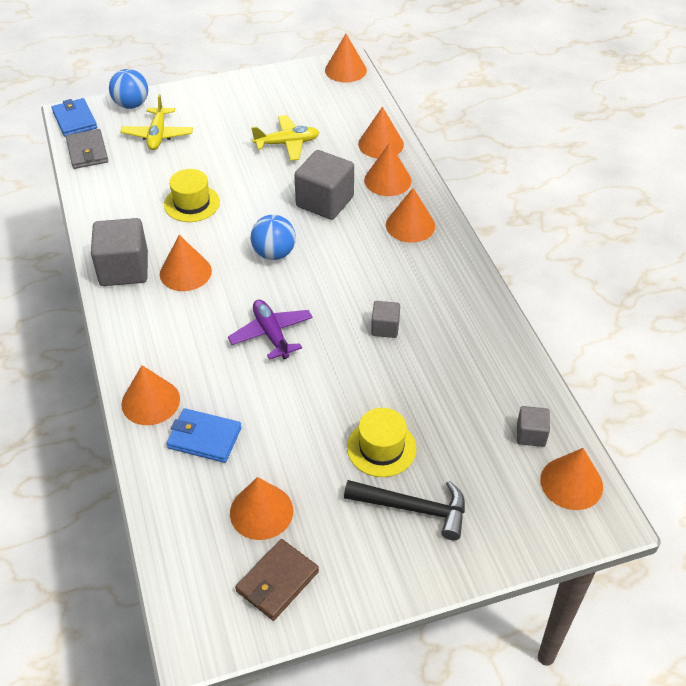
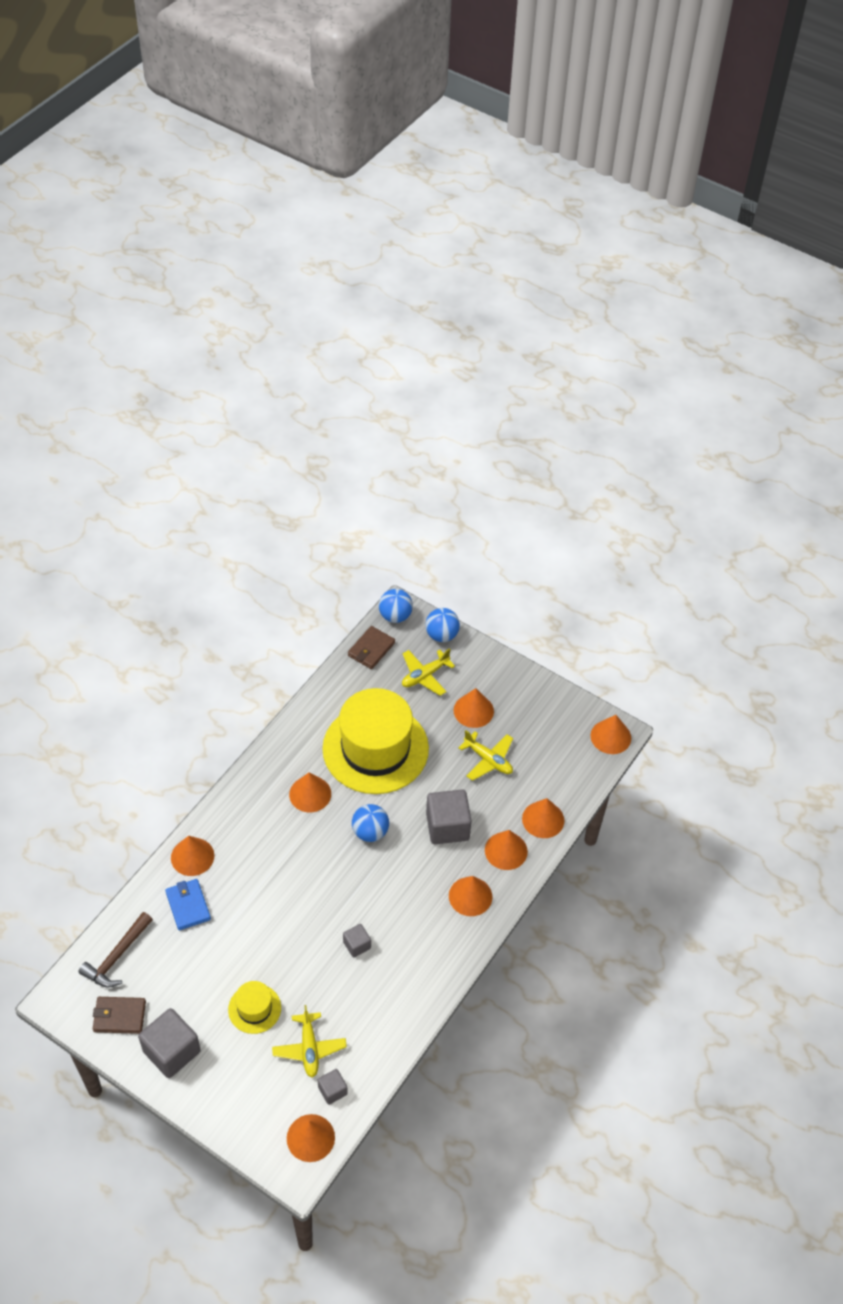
camera: 50 degrees right, 5 degrees up
(75, 120) = (395, 616): blue wallet -> blue ball
(87, 152) = (371, 649): grey wallet -> brown wallet
(124, 269) = (284, 758): grey cube -> grey cube (171, 1051)
(192, 203) = (375, 748): yellow hat -> yellow hat, size x2.24
(199, 540) = (117, 956): none -> brown hammer
(261, 511) = (159, 974): orange cone -> orange cone (473, 710)
(271, 334) = (297, 882): purple plane -> none
(413, 508) = (222, 1056): black hammer -> none
(467, 427) = (309, 1048): none -> yellow plane

